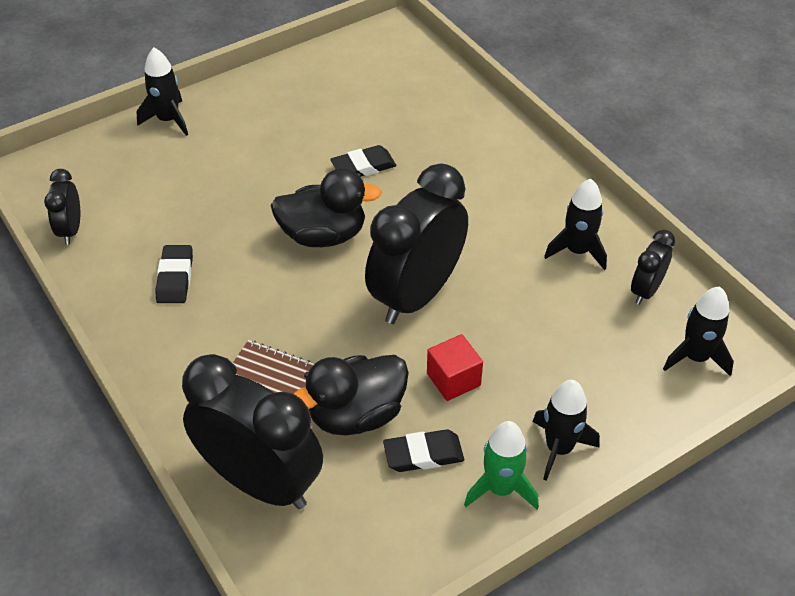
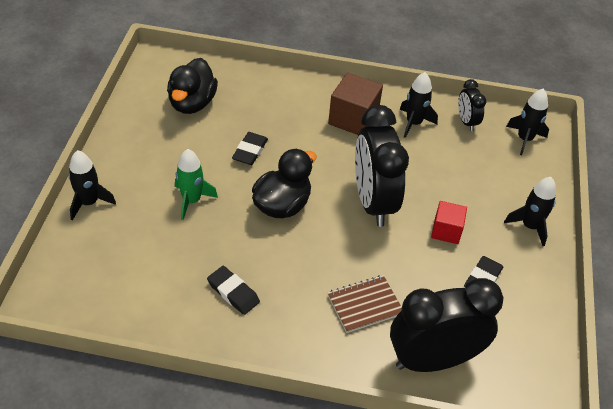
camera: 50 degrees left, 0 degrees up
(71, 230) = (125, 316): black clock -> none
(356, 415) = (429, 286): black duck -> black duck (192, 103)
(500, 488) = (533, 266): green rocket -> green rocket (191, 200)
(513, 203) = (353, 119): none -> brown cube

